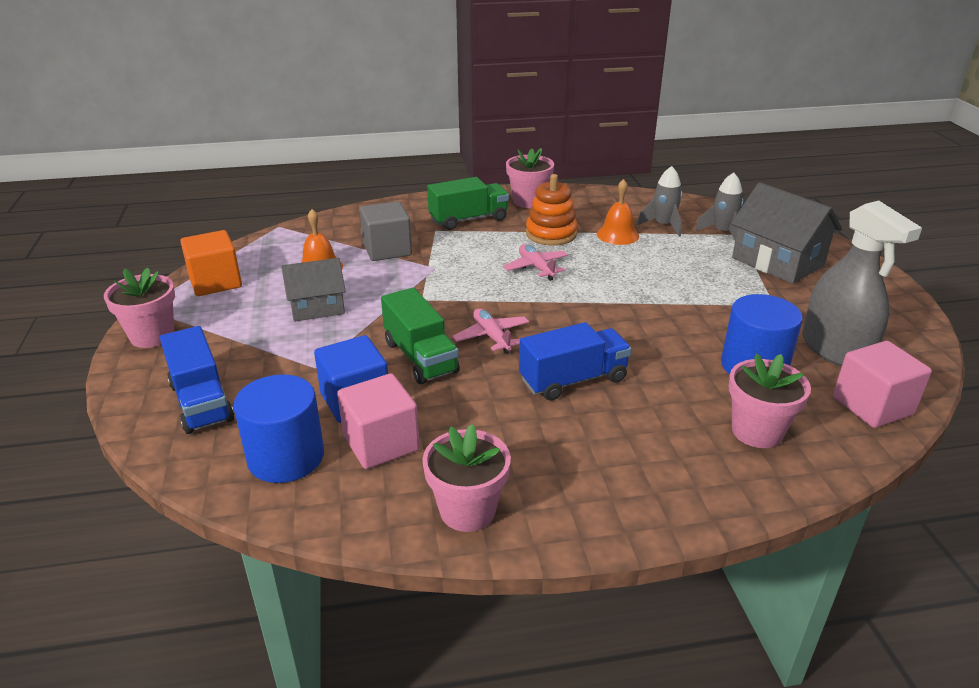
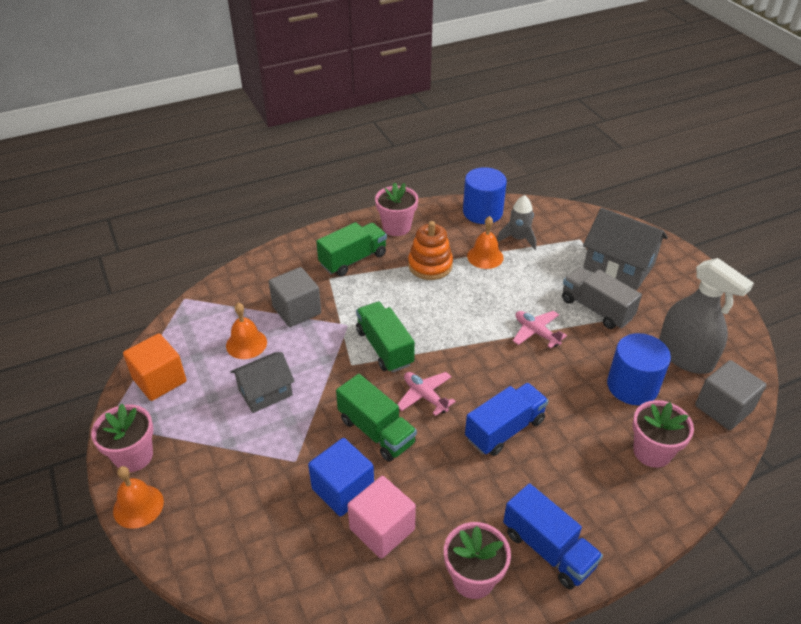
camera: 15 degrees left, 10 degrees up
(130, 376) = (138, 506): none -> orange bell
(201, 402) = (215, 521): blue truck -> blue truck (548, 549)
(286, 457) = (313, 561): blue cylinder -> blue cylinder (482, 212)
(466, 291) = (384, 348): none -> green truck
(536, 267) = (432, 309): pink plane -> pink plane (536, 332)
(722, 232) = (567, 239): grey rocket -> none
(734, 293) = (596, 309): none -> grey truck
(872, 406) = (723, 408): pink cube -> grey cube

